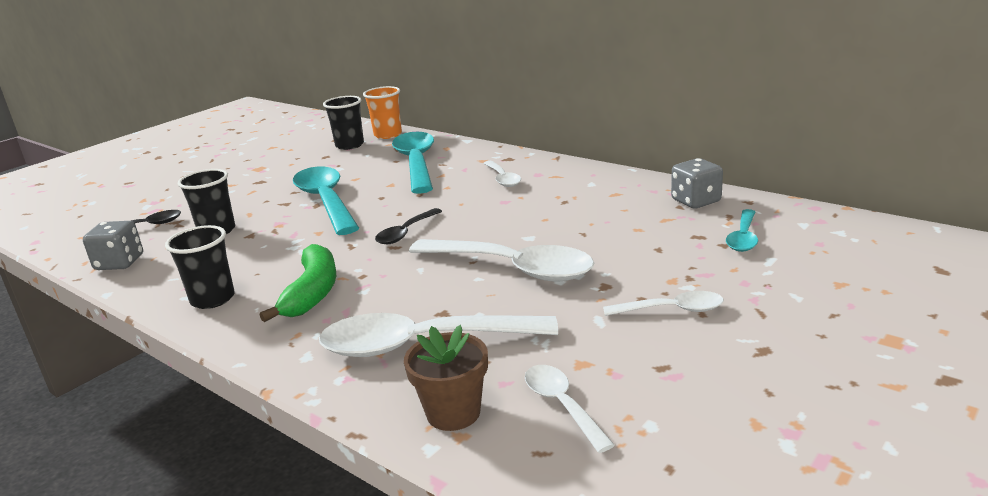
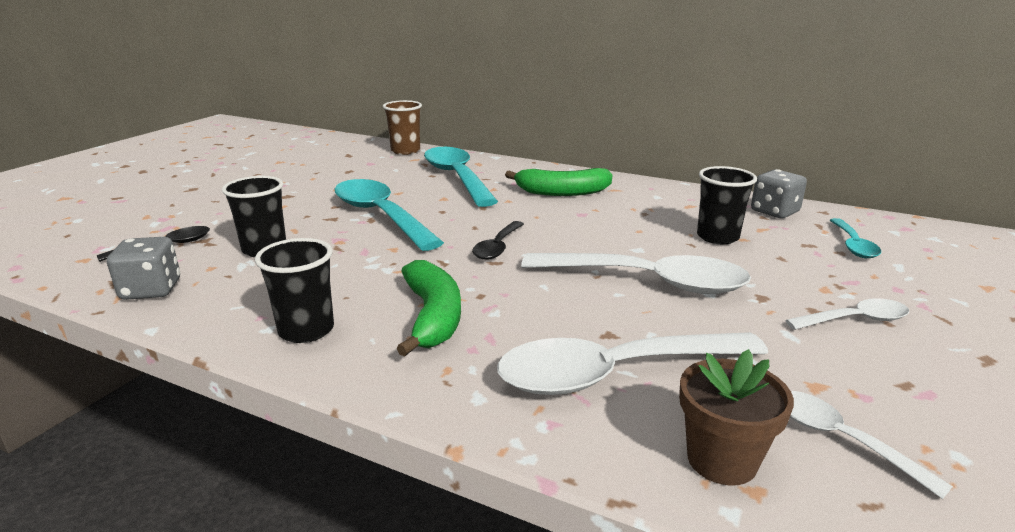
camera: 15 degrees left, 0 degrees up
(349, 145) = (369, 160): black cup -> black cup (717, 237)
(388, 135) = (405, 151): orange cup -> brown cup
(502, 179) = (562, 192): white spoon -> green banana

